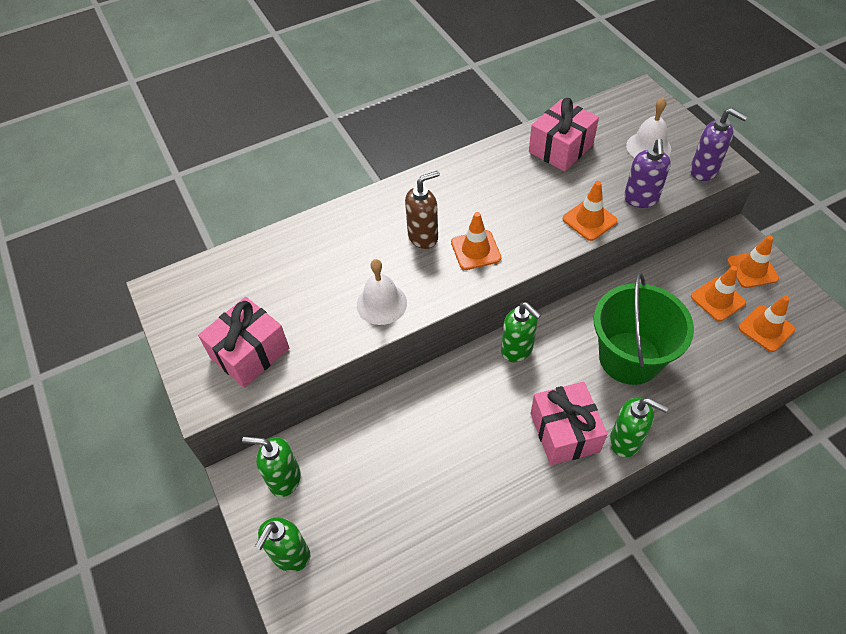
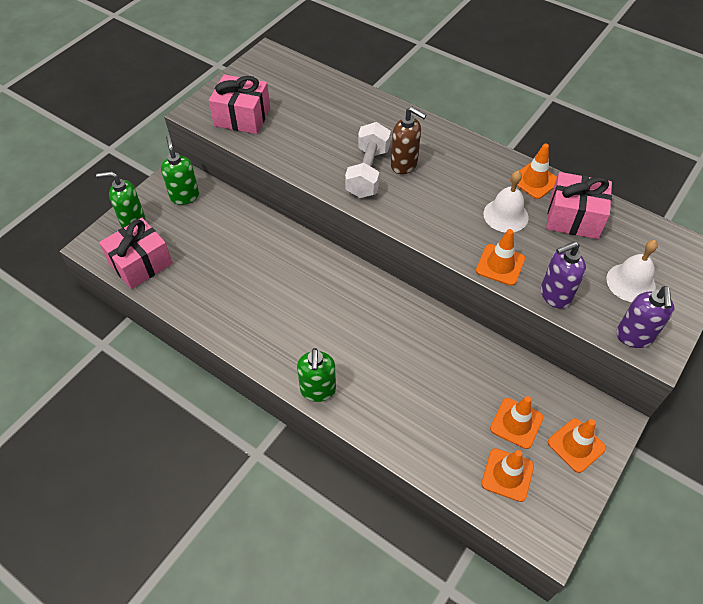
camera: 60 degrees right, 0 degrees up
(381, 303) = (324, 166): white bell -> white bell (505, 215)
(415, 270) = (367, 172): none -> white dumbbell
(475, 250) = (412, 201): orange traffic cone -> orange traffic cone (534, 181)
(517, 350) = (364, 287): green soap dispenser -> none
(564, 432) = (304, 345): pink gift -> pink gift (141, 263)
(629, 358) = (404, 369): green bucket -> none

